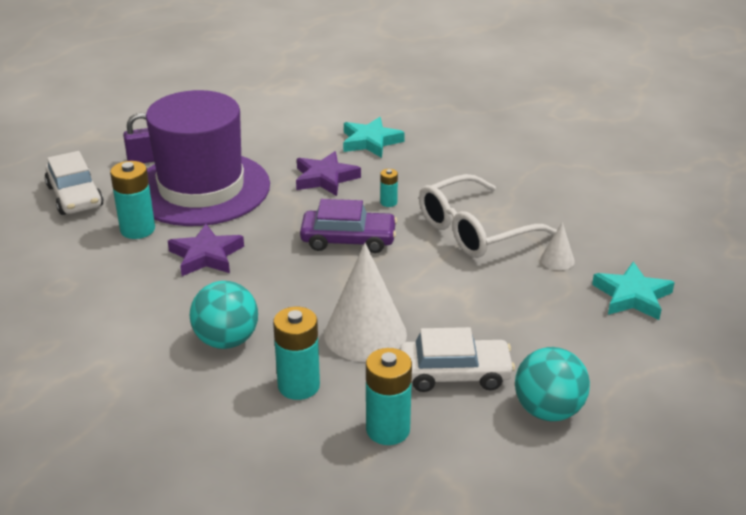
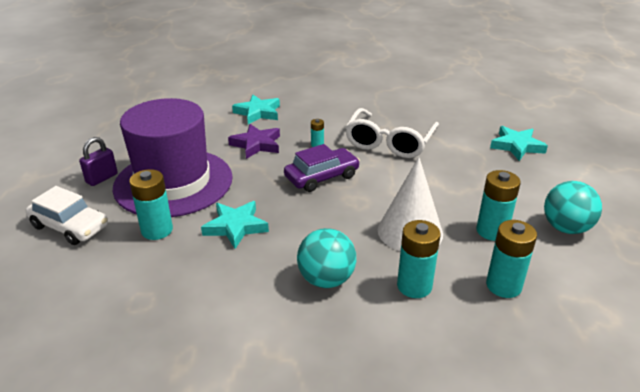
camera: 35 degrees left, 0 degrees up
(206, 255) = (235, 227): purple star -> turquoise star
(454, 374) = (492, 231): white car -> turquoise battery
(557, 260) = (455, 142): white cone -> none

